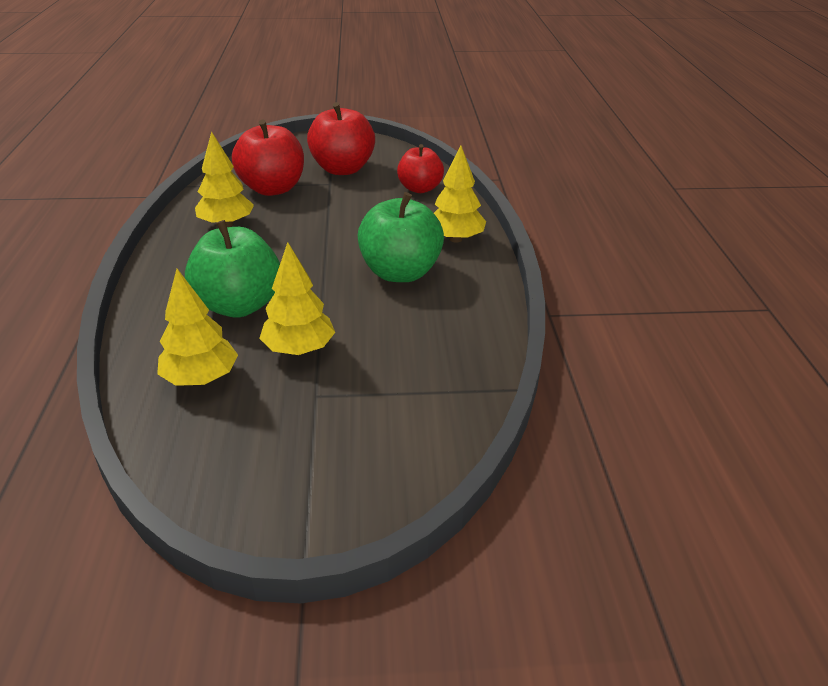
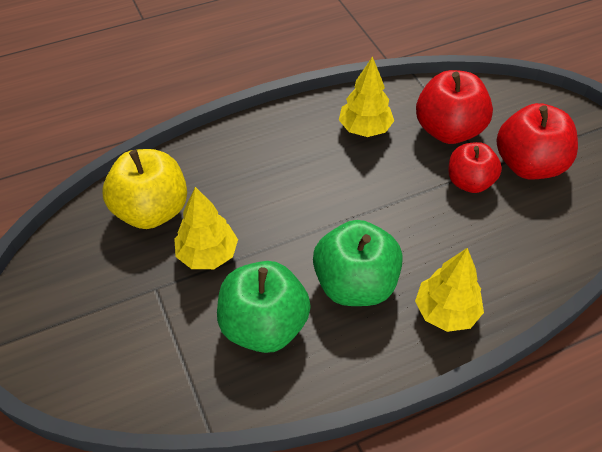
camera: 70 degrees right, 15 degrees up
(201, 378) = (151, 211): yellow tree -> yellow apple
(239, 305) = (249, 191): green apple -> green apple (264, 326)
(420, 188) = (535, 245): red apple -> red apple (469, 182)

